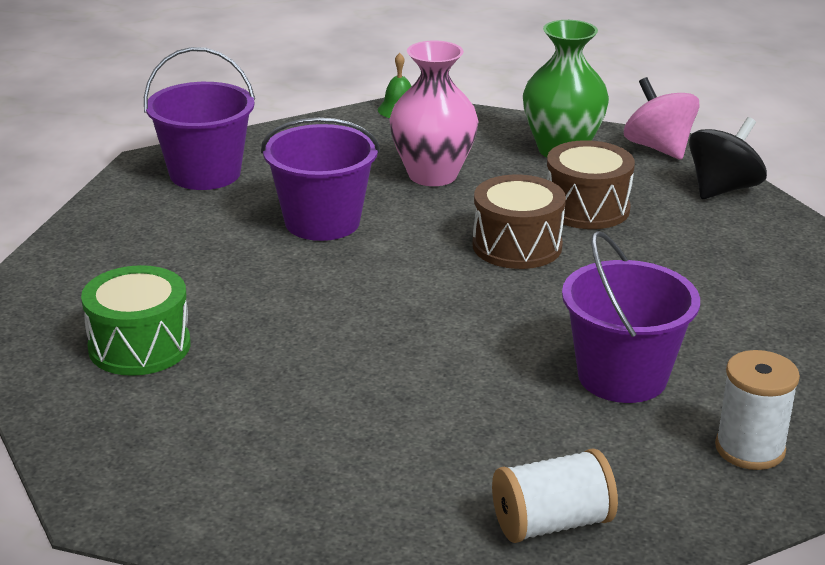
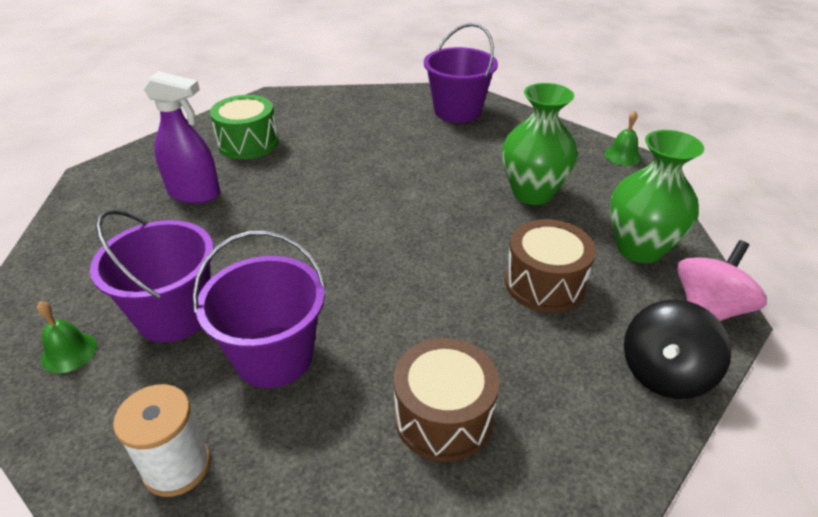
camera: 70 degrees right, 10 degrees up
(251, 406) = (194, 193): none -> purple spray bottle
(322, 222) = (427, 165): purple bucket -> purple bucket (175, 315)
(432, 175) = (532, 193): pink vase -> green vase
(517, 246) = (452, 257): brown drum -> brown drum (443, 417)
(552, 523) = (69, 352): white spool -> green bell
(722, 189) = (664, 373): black spinning top -> black spinning top turned 105 degrees clockwise

